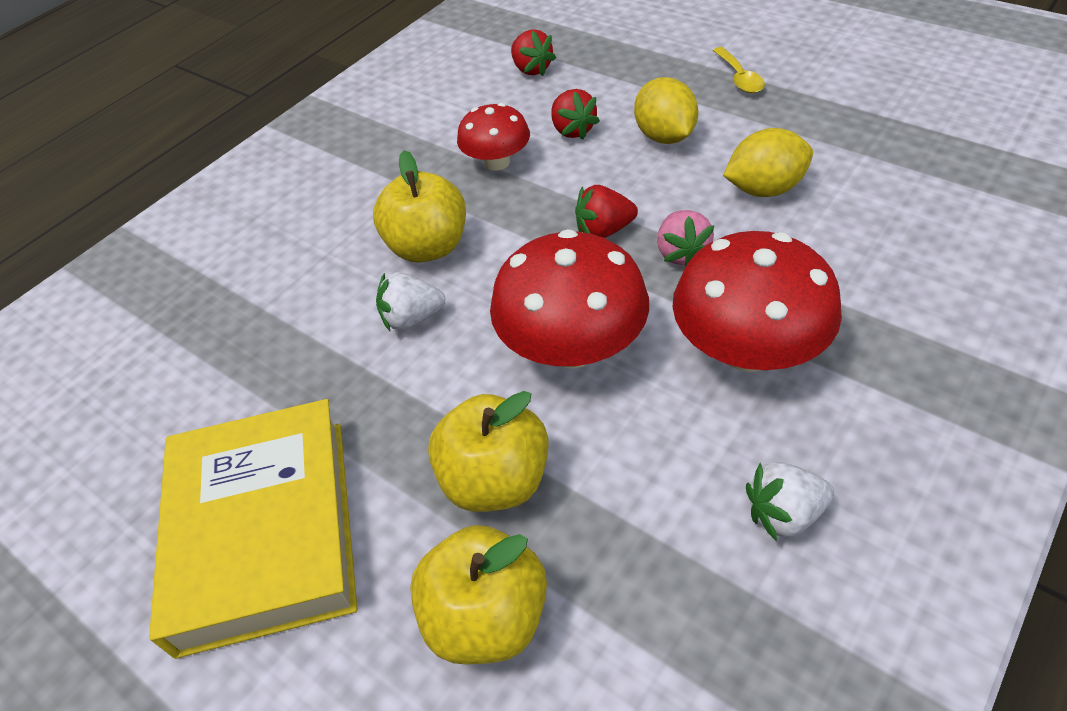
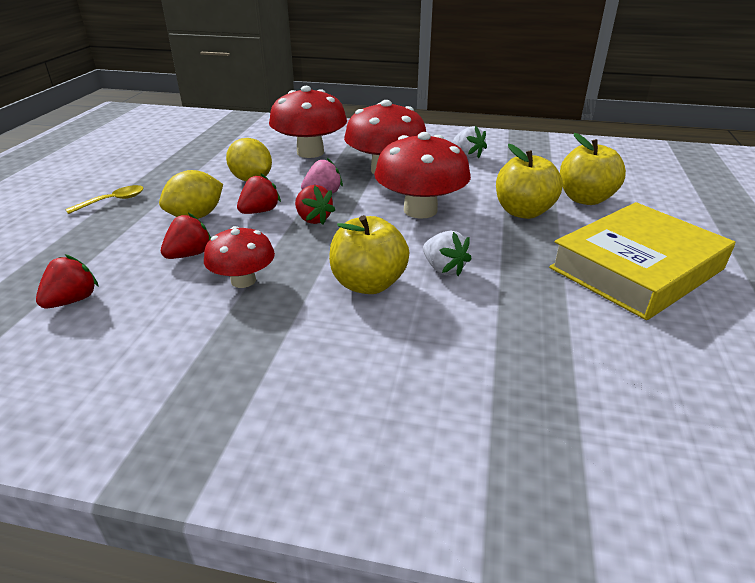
camera: 120 degrees left, 15 degrees down
(652, 187) = (260, 211): none -> red strawberry
(868, 268) = (310, 152): none -> red mushroom

